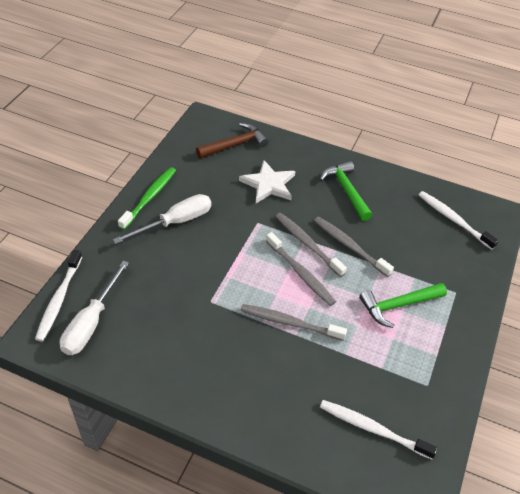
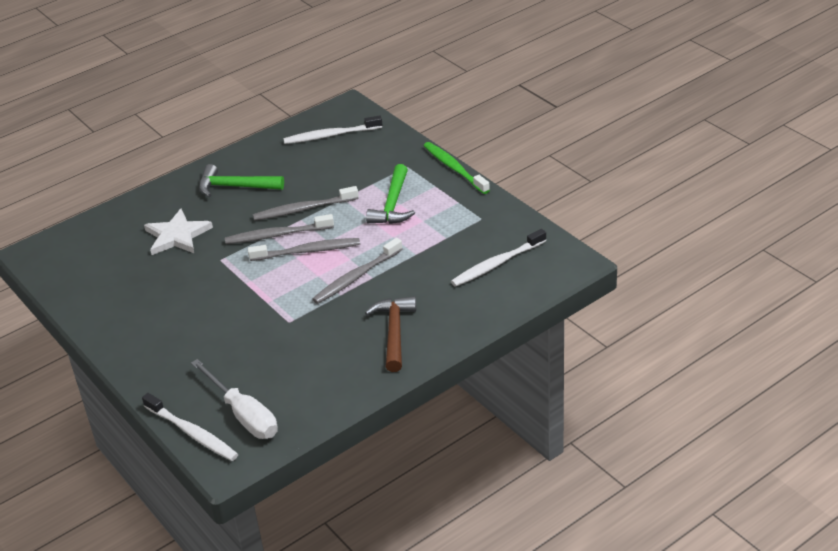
camera: 55 degrees left, 10 degrees down
(149, 197) = (112, 328): green toothbrush -> green toothbrush (454, 168)
(175, 222) = (166, 318): white screwdriver -> none
(235, 145) = (97, 242): brown hammer -> brown hammer (394, 333)

